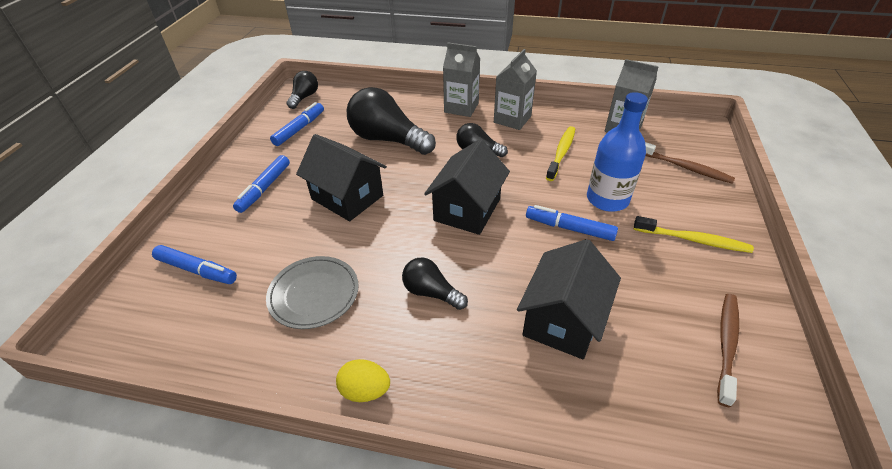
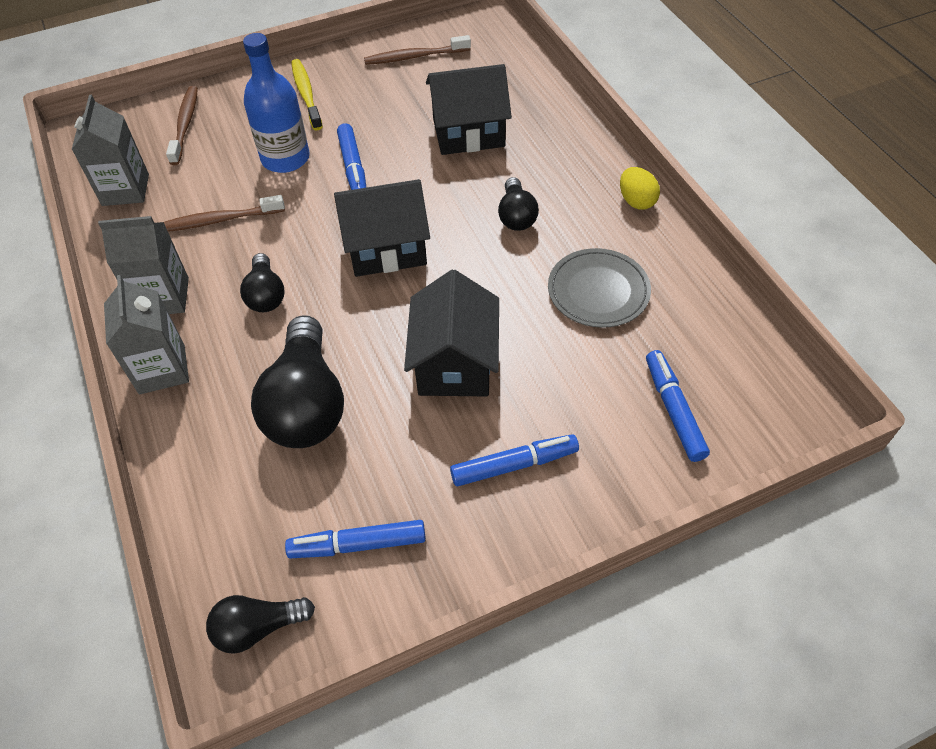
camera: 125 degrees left, 10 degrees up
(561, 153) = (219, 220): yellow toothbrush -> brown toothbrush

